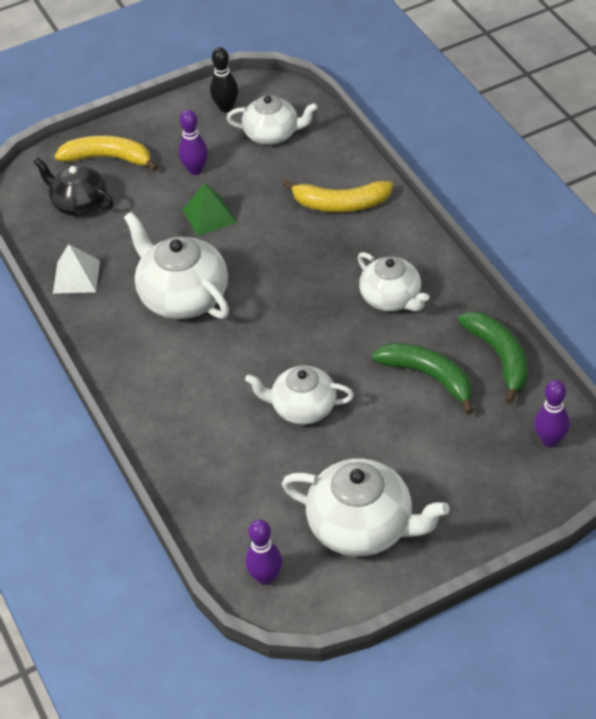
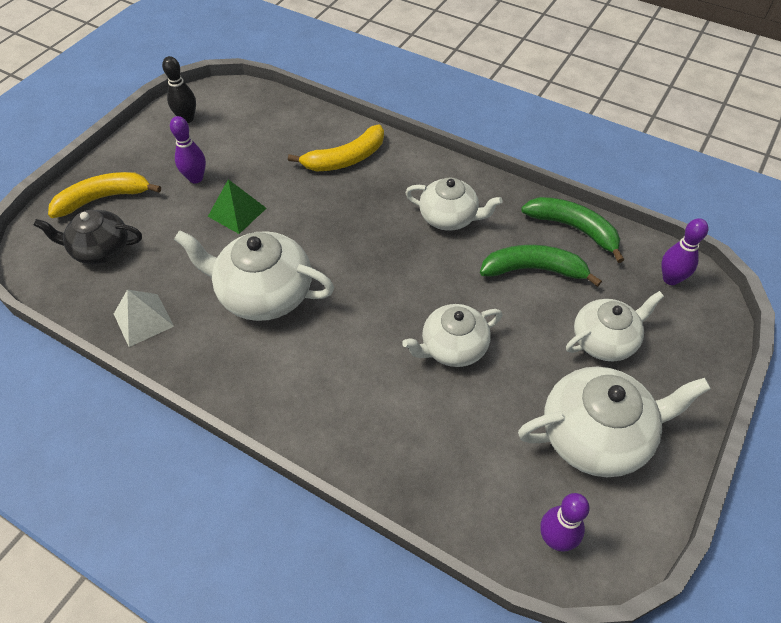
camera: 35 degrees left, 5 degrees up
(272, 134) = (244, 125): white teapot -> white teapot (605, 340)

